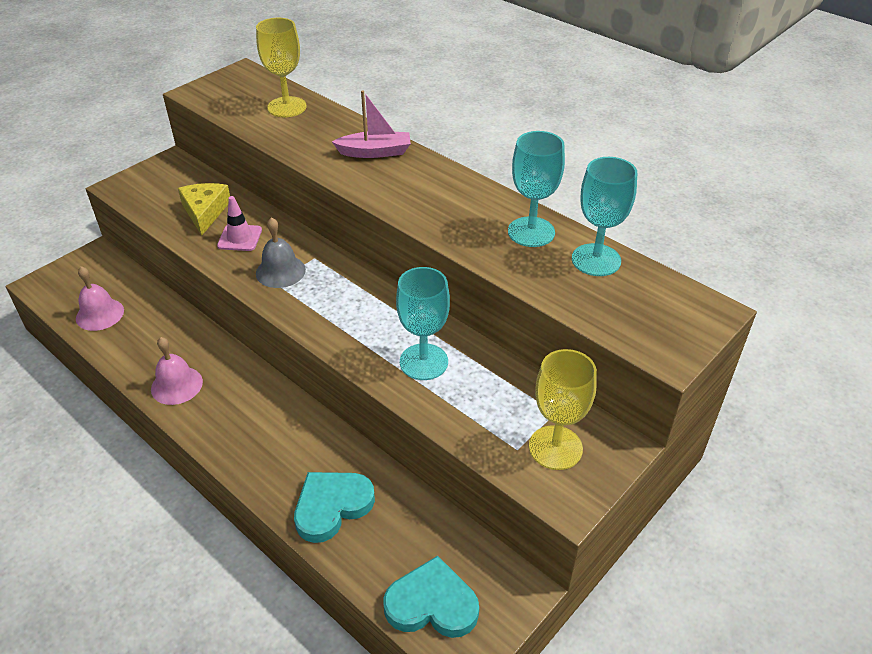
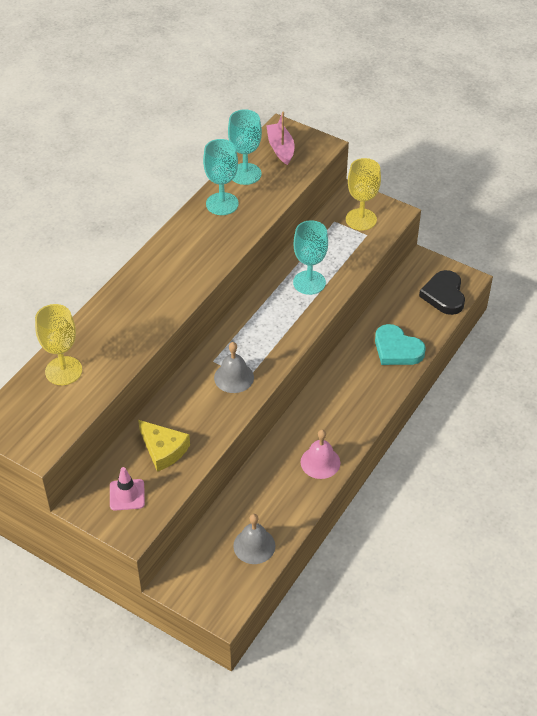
camera: 100 degrees left, 5 degrees up
(100, 314) = (254, 546): pink bell -> grey bell
(205, 212) = (163, 450): yellow cheese -> yellow cheese turned 120 degrees counterclockwise
(240, 238) = (196, 414): pink traffic cone -> pink traffic cone (127, 495)
(375, 152) = (133, 298): pink boat -> pink boat (280, 148)
(432, 604) = (444, 295): turquoise heart -> black heart

